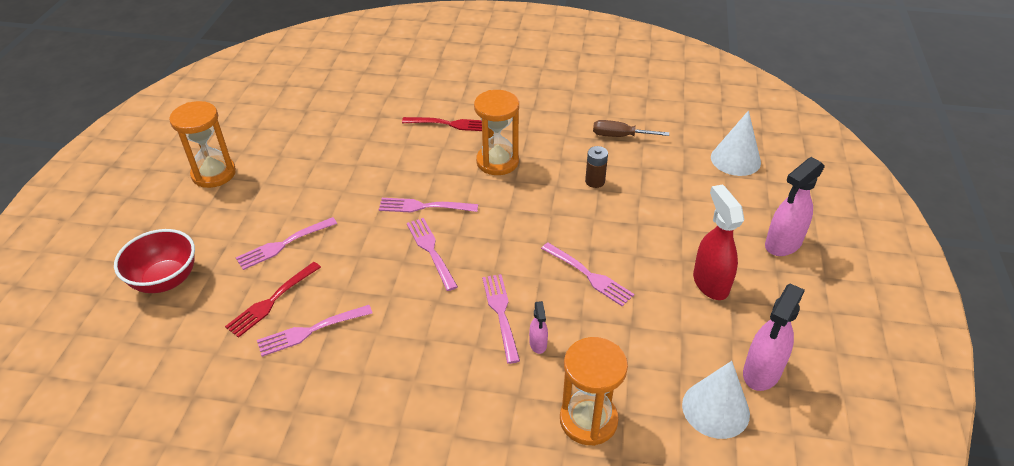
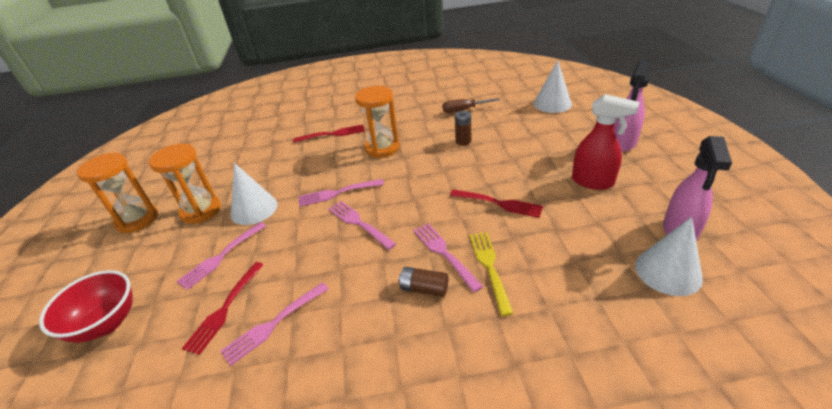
camera: 15 degrees left, 5 degrees down
(331, 199) = (254, 209): none -> white cone
(463, 343) = (424, 288): none -> brown battery
(538, 344) = (490, 268): pink spray bottle -> yellow fork
(588, 275) = (498, 203): pink fork -> red fork
(588, 420) = (573, 317): orange hourglass -> orange hourglass (201, 210)
(710, 283) = (593, 182): red spray bottle -> red spray bottle turned 150 degrees clockwise

